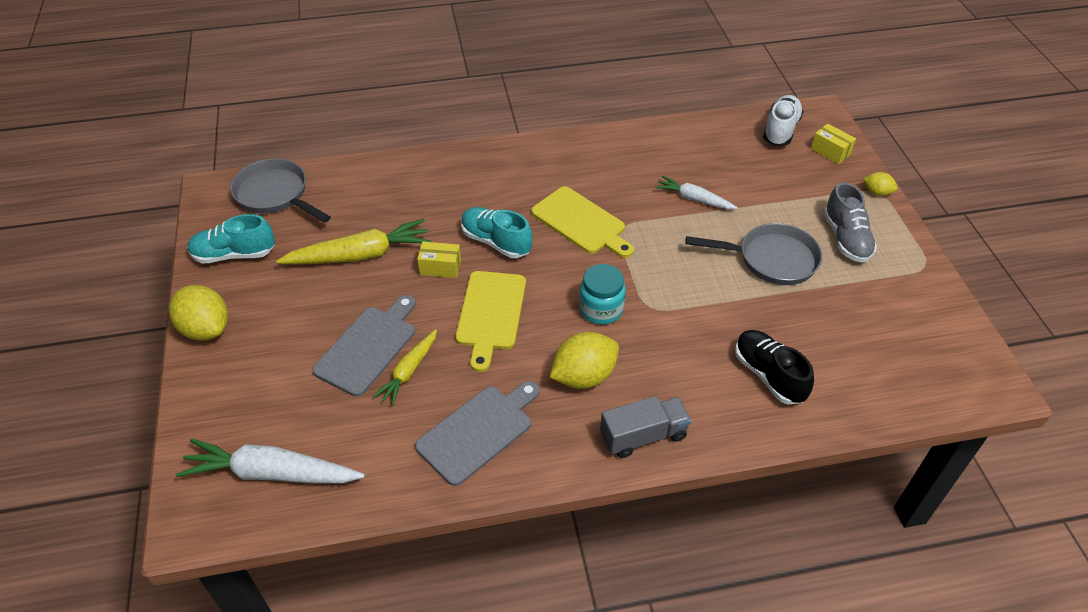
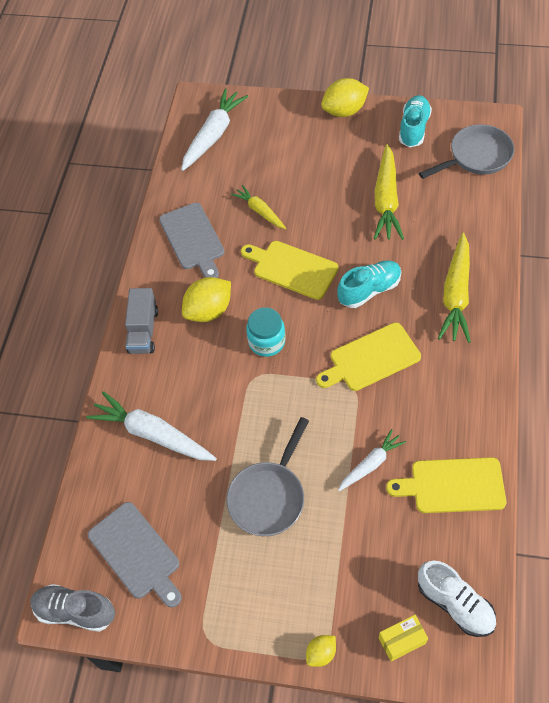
camera: 115 degrees right, 10 degrees up
(368, 347) = (291, 193): grey cutting board -> grey cutting board (136, 553)
(440, 268) = (353, 247): yellow box -> none
(476, 178) = (456, 294): none -> yellow carrot
(584, 376) = (209, 311): yellow lemon -> yellow lemon turned 60 degrees clockwise
(682, 147) = (453, 485): none -> yellow cutting board
(768, 375) = (153, 434): black shoe -> white carrot
(846, 238) = (269, 580): grey shoe -> grey shoe (75, 611)

